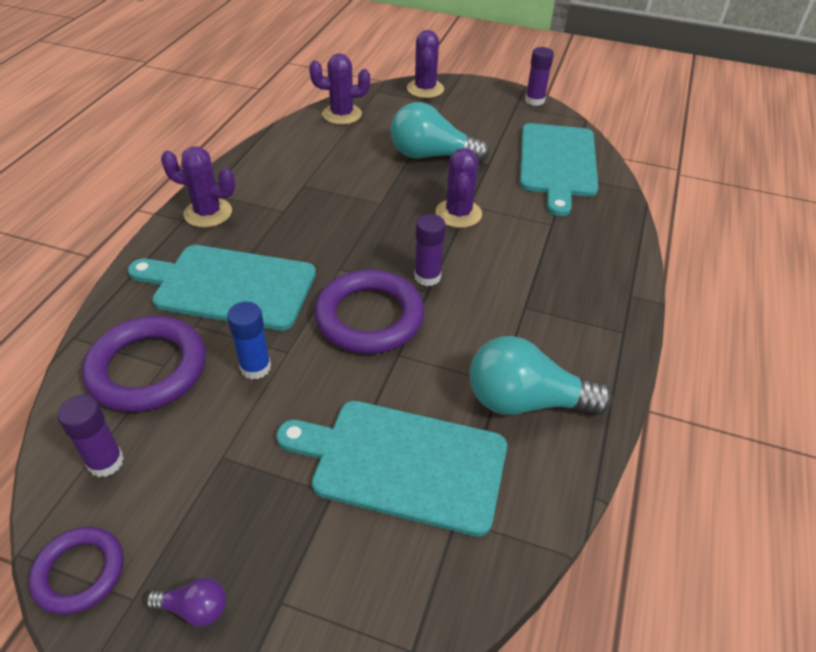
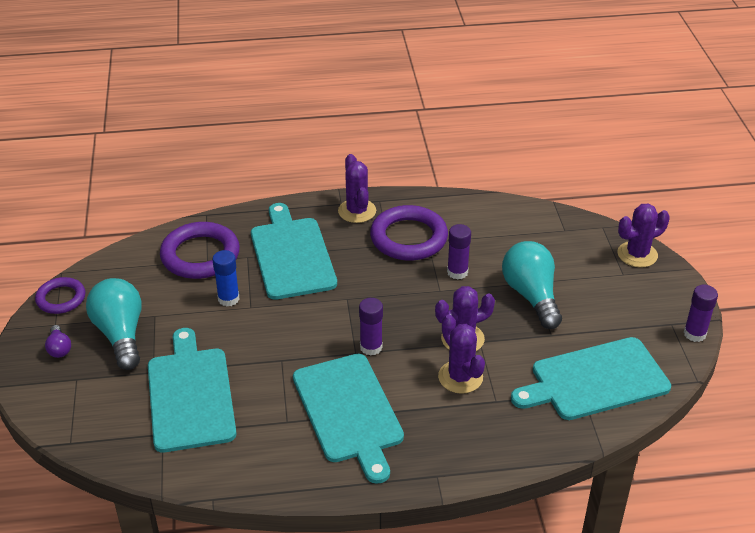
camera: 65 degrees right, 5 degrees down
(106, 462) = (128, 273): purple glue stick -> purple glue stick (457, 272)
(342, 114) = (543, 222): purple cactus -> purple cactus (460, 377)
(369, 317) = (307, 332): purple ring -> purple ring (408, 238)
(512, 326) = (349, 411): none -> turquoise cutting board
(525, 401) = (277, 440): turquoise light bulb -> turquoise light bulb (120, 334)

